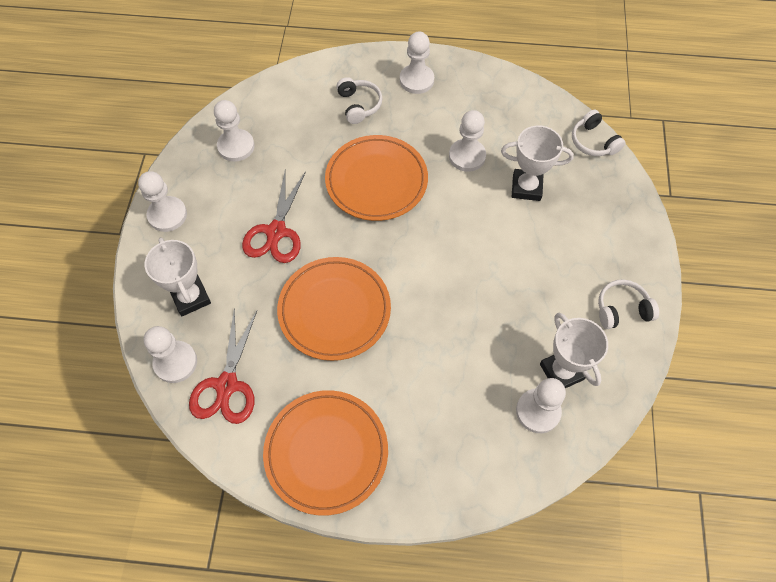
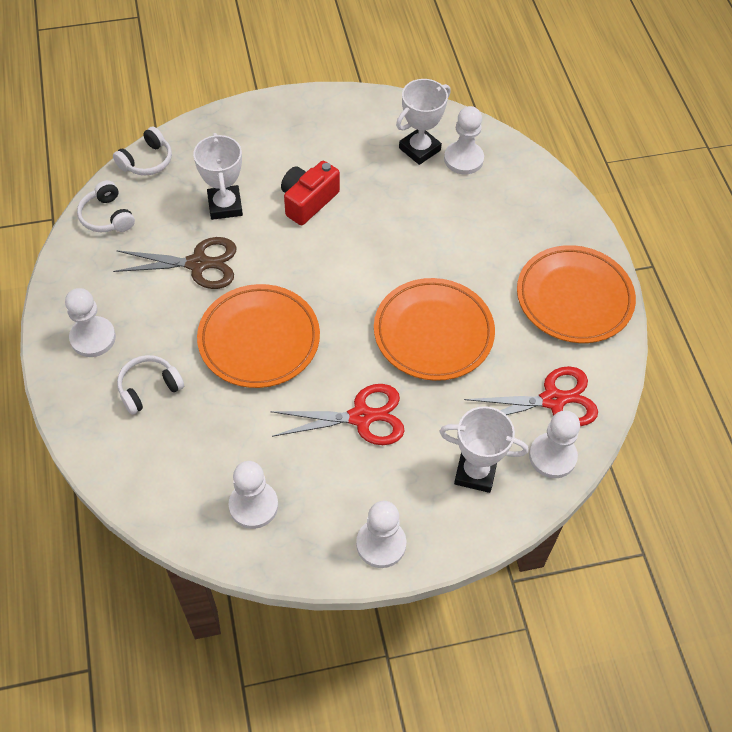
camera: 110 degrees left, 5 degrees down
(191, 297) = (475, 472): white trophy -> white trophy turned 60 degrees clockwise
(467, 156) = (198, 264): white pawn -> brown scissors
(515, 252) = (308, 201): none -> red camera
(622, 309) = (340, 117): white headphones -> white headphones (107, 216)

